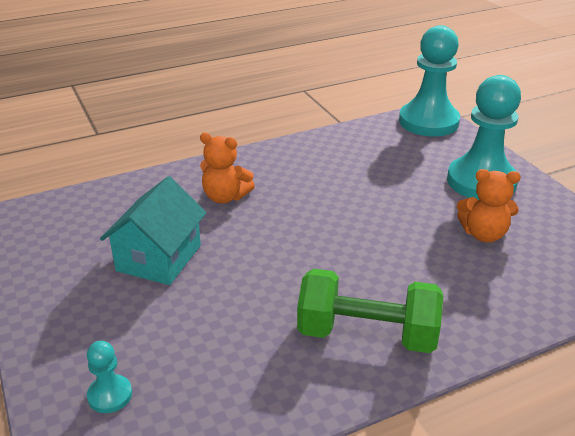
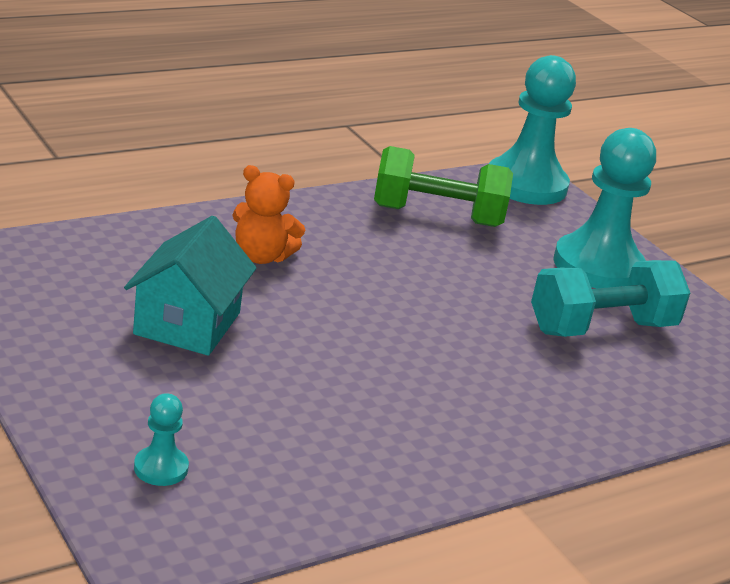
camera: 10 degrees left, 5 degrees down
(367, 334) = (464, 426): green dumbbell -> green dumbbell (437, 216)
(483, 234) = (601, 328): orange teddy bear -> turquoise dumbbell

